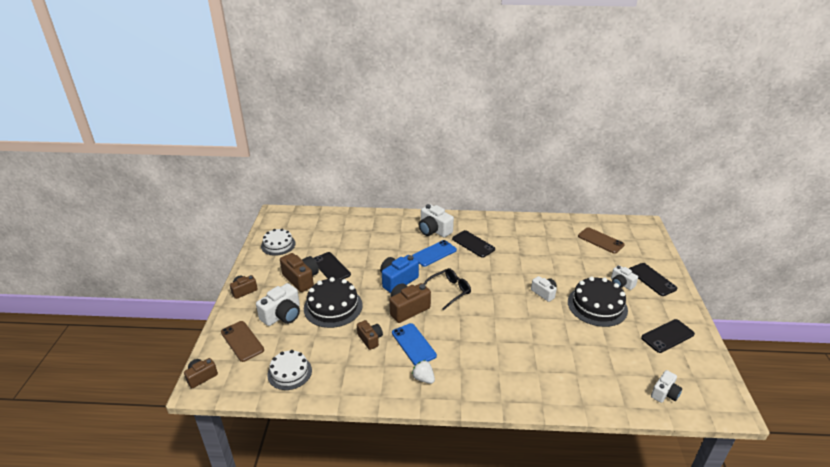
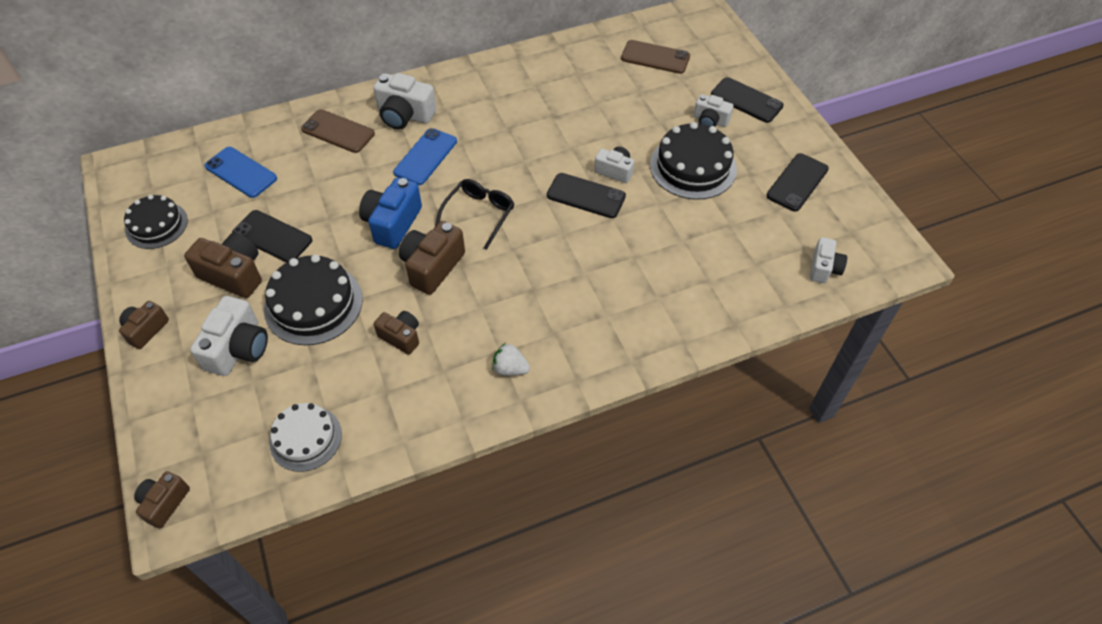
camera: 25 degrees left, 20 degrees up
(242, 341) = (197, 417): brown phone -> brown phone (338, 131)
(278, 245) = (156, 225): white cake -> black cake
(413, 344) = (469, 320): blue phone -> blue phone (241, 172)
(473, 244) = (477, 121): black phone -> black phone (586, 196)

